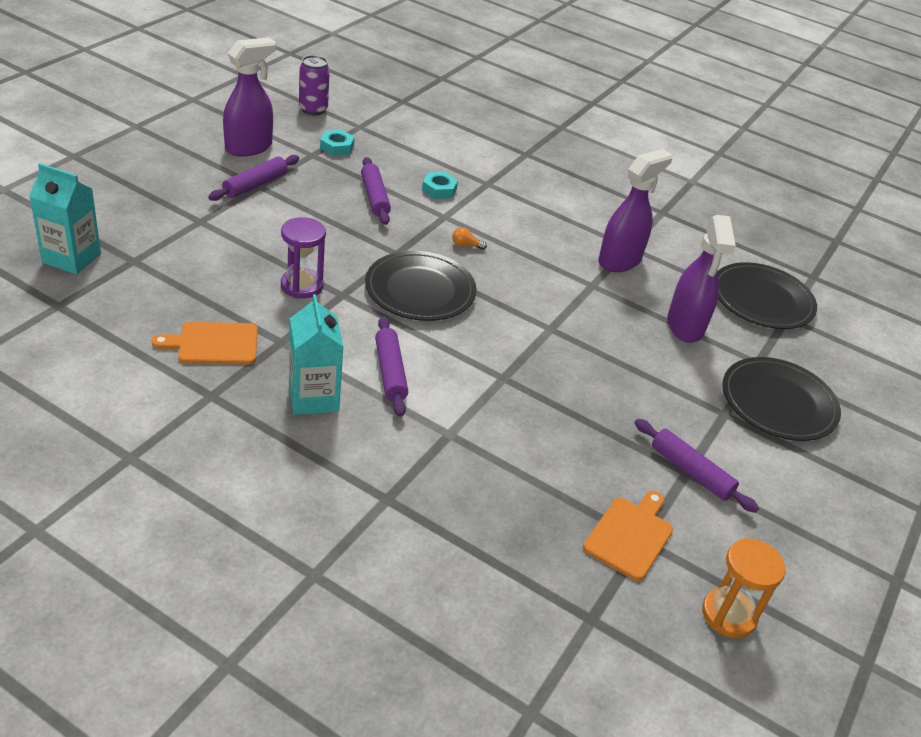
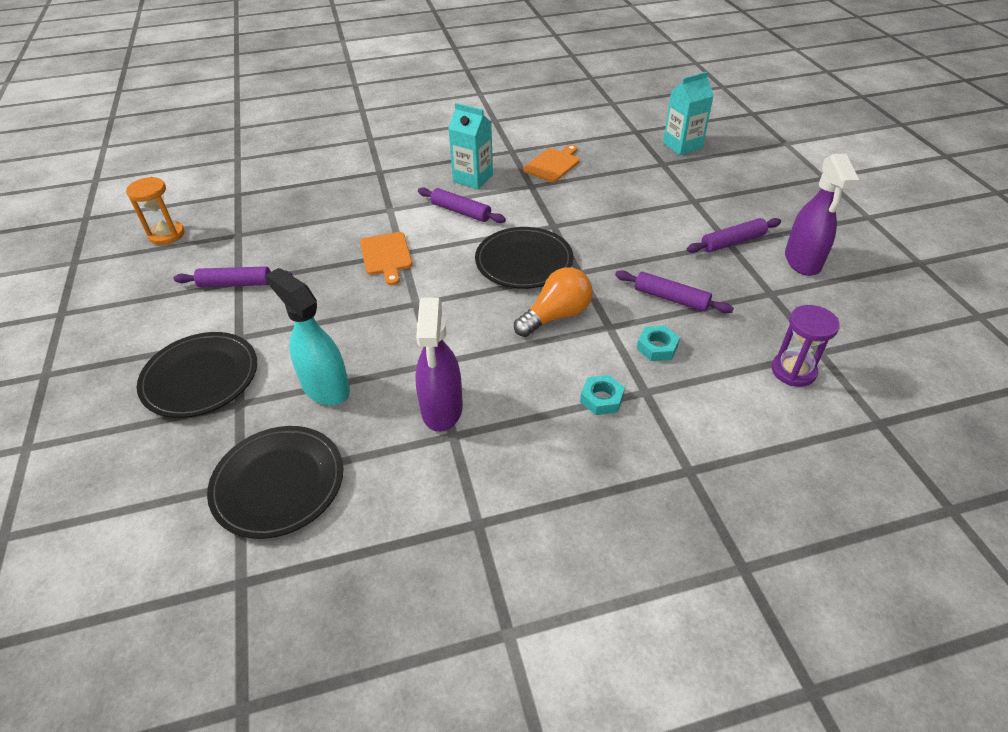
camera: 140 degrees right, 5 degrees up
(255, 185) = (732, 242): purple rolling pin -> purple rolling pin turned 75 degrees clockwise
(302, 285) = (579, 213): purple hourglass -> purple hourglass (793, 371)
(313, 109) = (874, 333): purple can -> none
(337, 147) = (779, 315): turquoise nut -> turquoise nut (601, 399)
(465, 245) = (556, 316): orange light bulb -> orange light bulb, size x2.48
(630, 535) = (246, 232): orange cutting board -> orange cutting board (386, 256)
(685, 326) = (325, 387): purple spray bottle -> turquoise spray bottle

